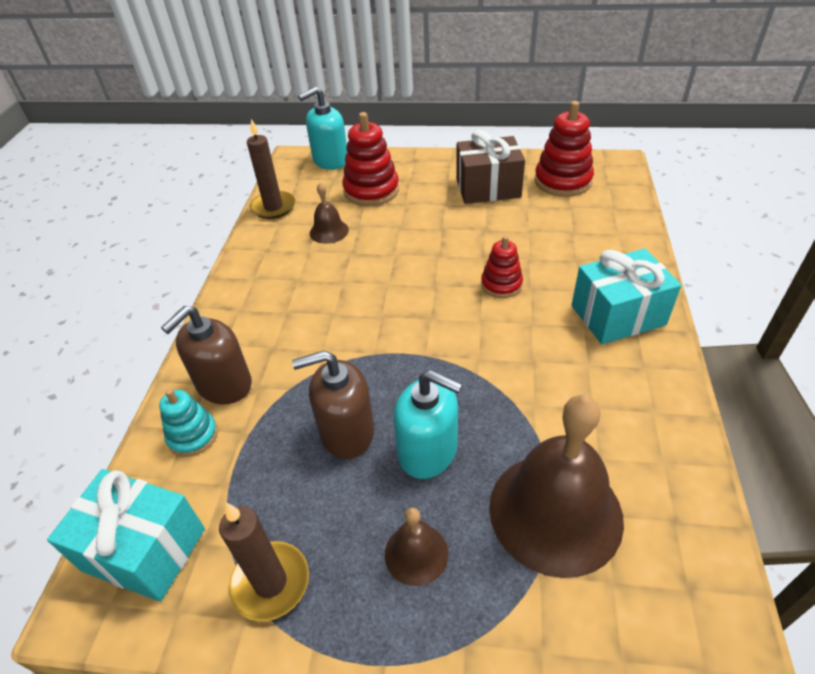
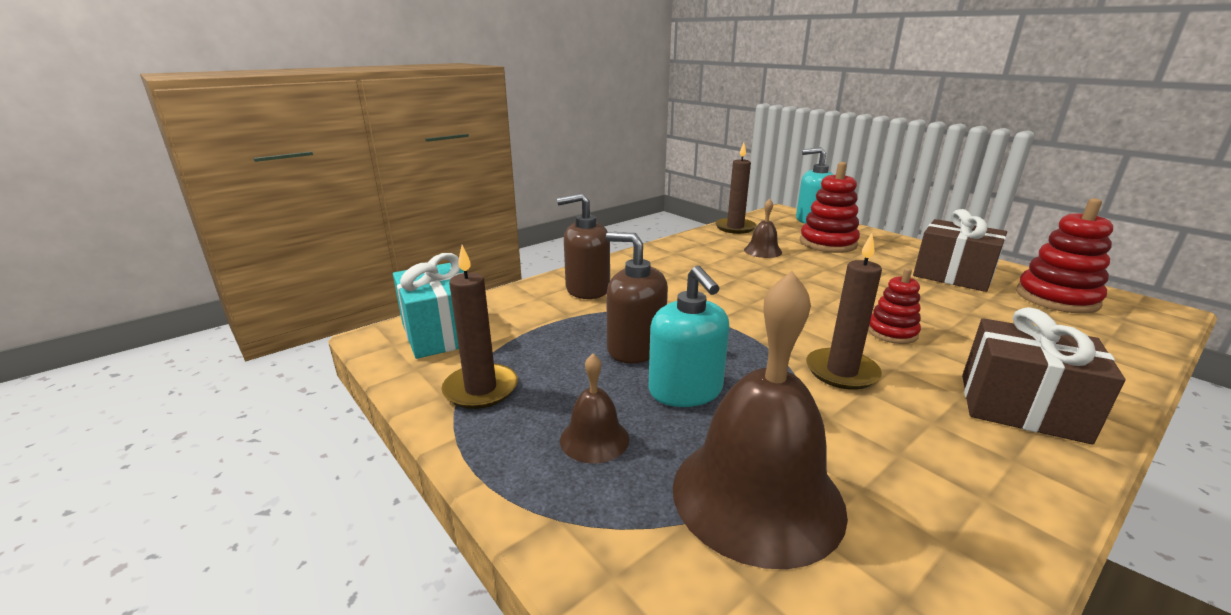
camera: 40 degrees right, 20 degrees down
(193, 436) = (537, 301): turquoise stacking toy -> none
(505, 352) = (841, 372): none -> brown candle
(617, 315) = (1021, 407): turquoise gift -> brown gift

